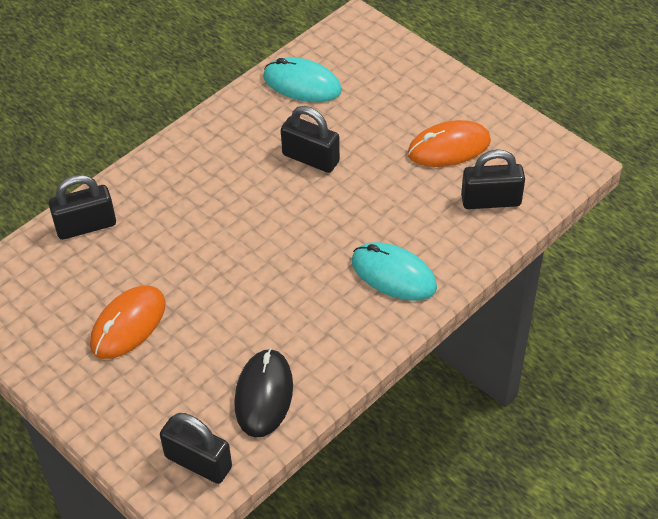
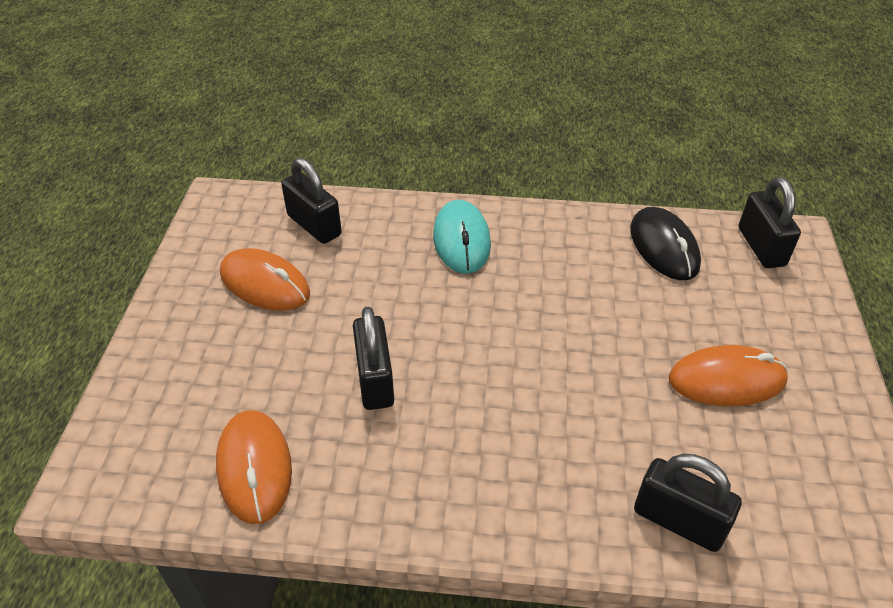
camera: 130 degrees left, 5 degrees down
(263, 395) = (664, 247): black mouse -> black mouse turned 75 degrees counterclockwise
(302, 84) = (254, 467): turquoise mouse -> orange mouse

